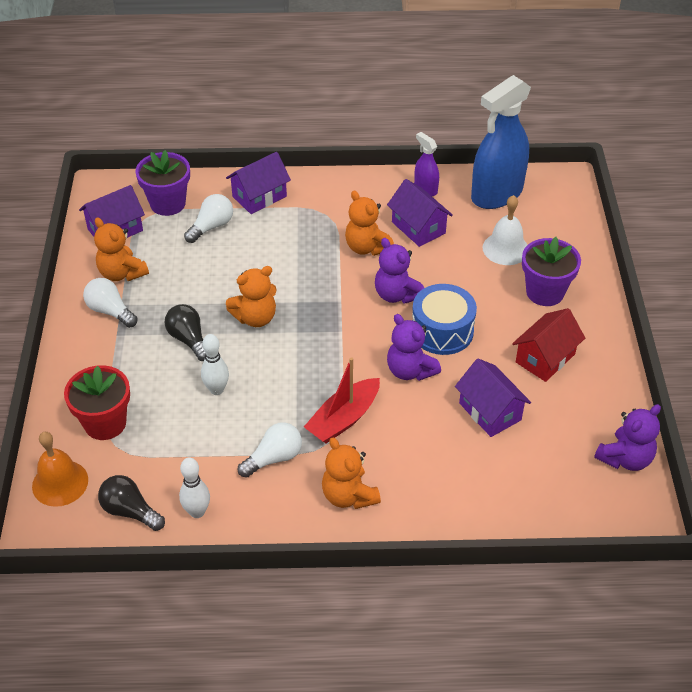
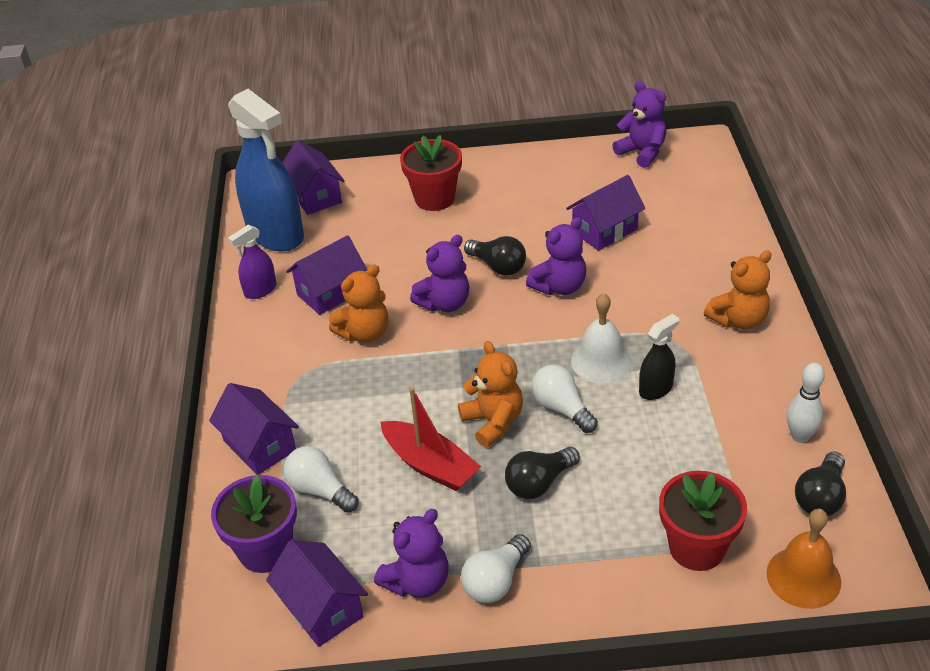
camera: 90 degrees left, 5 degrees down
(122, 273) = (417, 581): orange teddy bear -> purple teddy bear
(217, 390) = (618, 443): white bowling pin -> none
(271, 421) = (656, 389): none -> black spray bottle
(274, 458) = (707, 381): white light bulb -> white light bulb (561, 408)
(343, 419) = (638, 331): red boat -> red boat (430, 465)
(442, 331) = (498, 266): blue drum -> black light bulb
(505, 248) = (368, 226): white bell -> white bell (601, 361)
(545, 292) = (434, 198): purple flower pot -> red flower pot
(545, 358) = (527, 197): red house -> none
(550, 215) = (315, 196): none -> purple house

